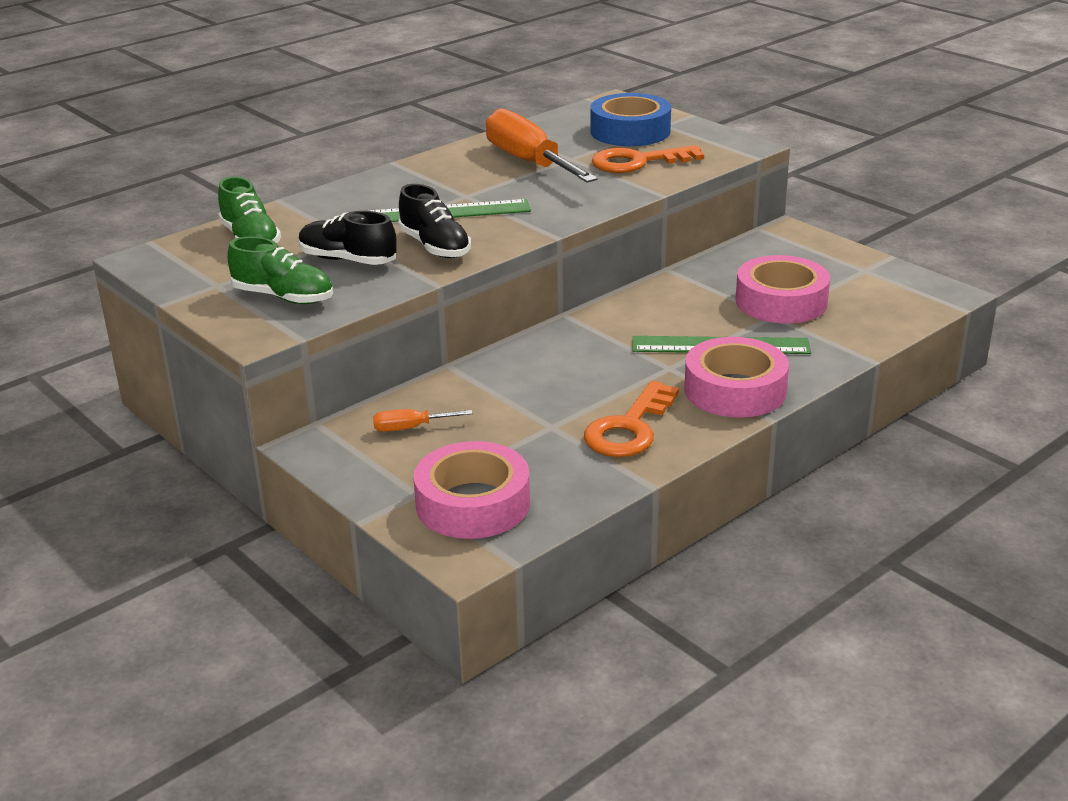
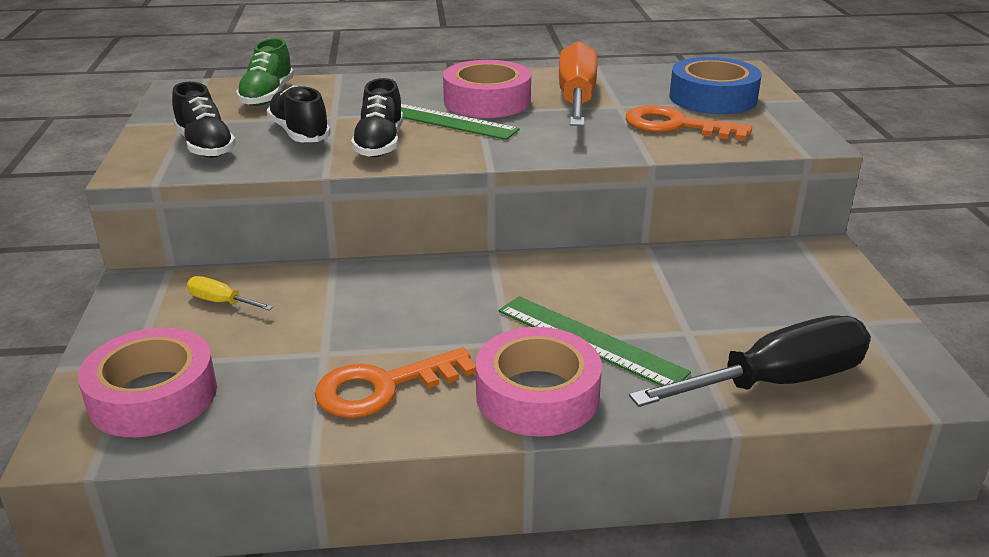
camera: 35 degrees right, 0 degrees up
(283, 297) = (205, 146): green shoe -> black shoe
(410, 428) = (221, 302): orange screwdriver -> yellow screwdriver
(781, 301) = (717, 320): pink tape -> pink tape (487, 101)
(861, 324) = (776, 382): none -> black screwdriver

